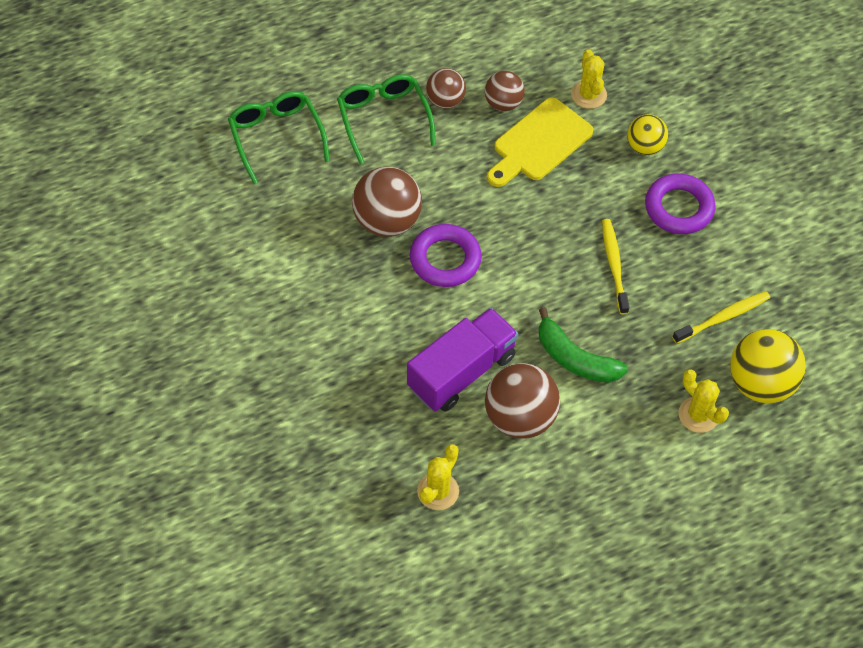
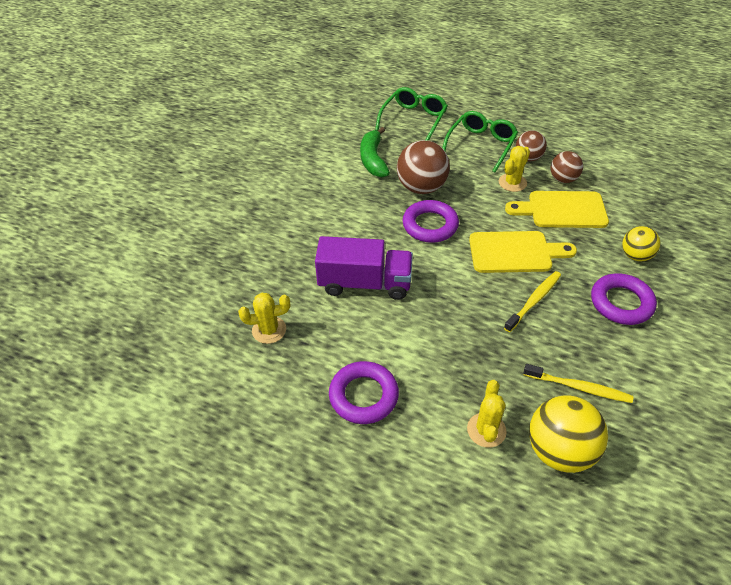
camera: 50 degrees right, 10 degrees down
(519, 418) = (366, 333): brown ball -> none
(548, 226) = (515, 252): none -> yellow cutting board
(575, 359) = (442, 330): green banana -> green banana (373, 159)
(583, 473) = (363, 396): none -> purple ring
(588, 95) = (627, 207): yellow cactus -> yellow cactus (512, 183)

